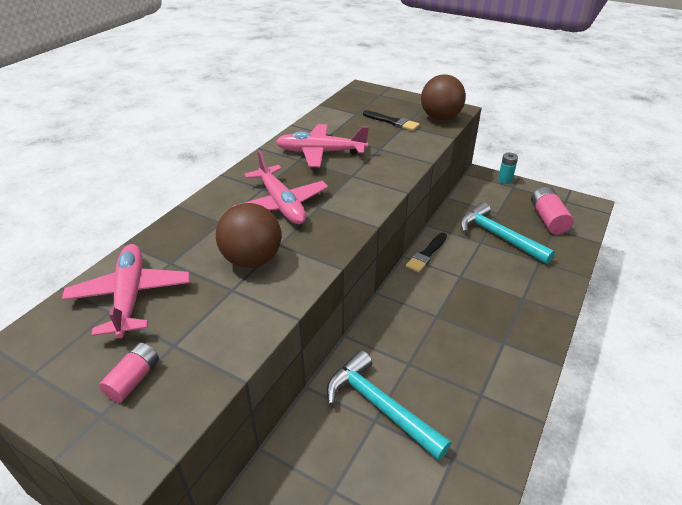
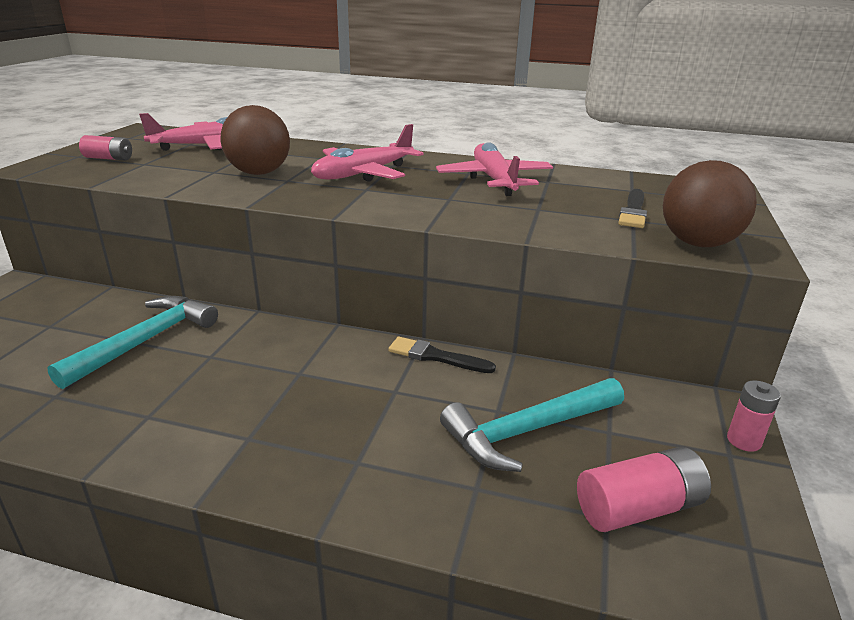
camera: 75 degrees right, 10 degrees down
(498, 236) = (527, 431): turquoise hammer -> turquoise hammer turned 150 degrees counterclockwise
(505, 180) = (743, 441): turquoise battery -> pink battery

